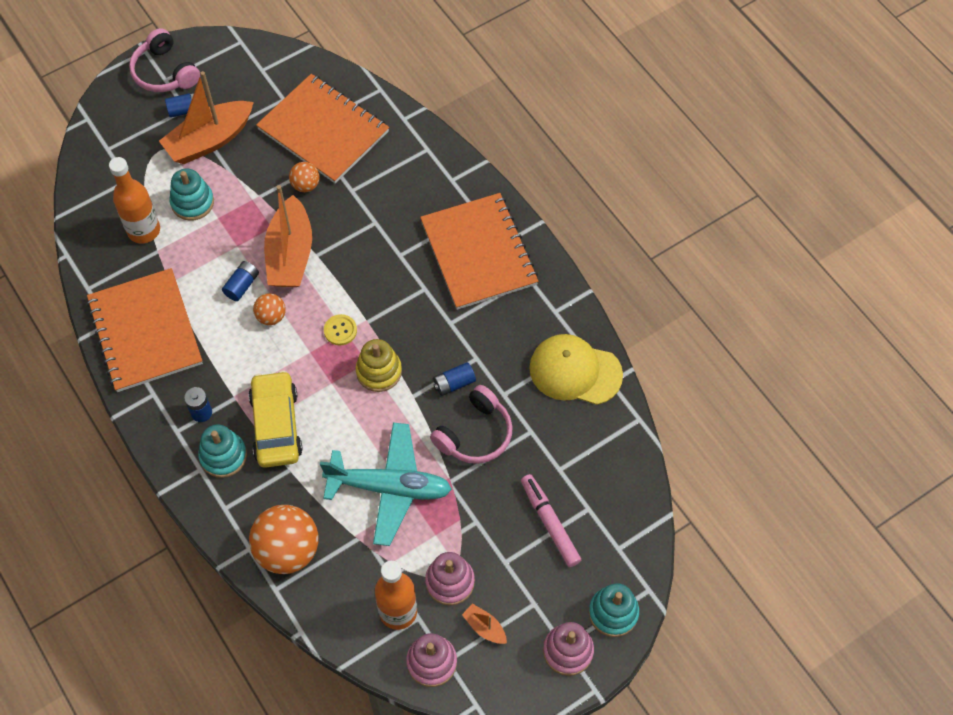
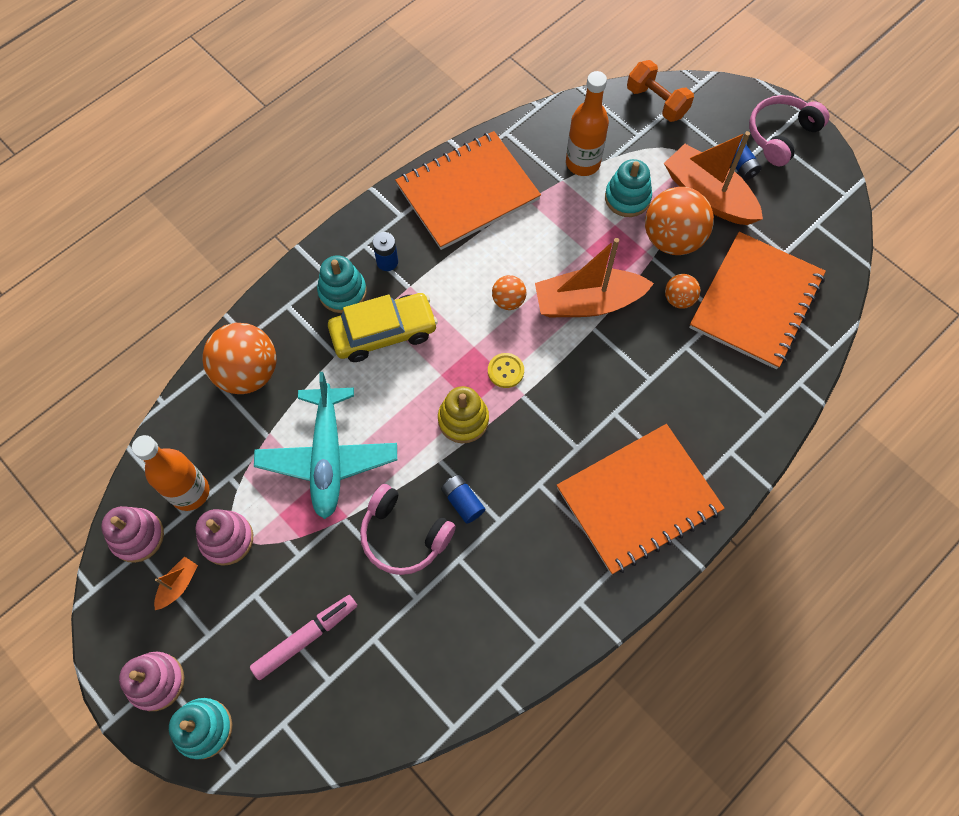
camera: 80 degrees right, 5 degrees up
(96, 158) = (656, 102): none -> orange dumbbell
(242, 285) = (539, 265): blue battery -> none
(245, 177) = (672, 239): none -> orange ball
(575, 371) = (503, 638): yellow cap -> none

